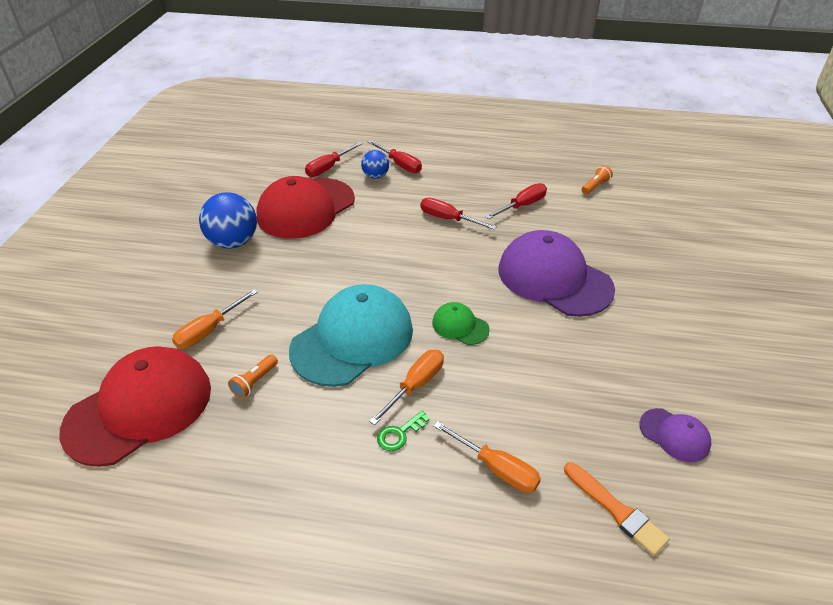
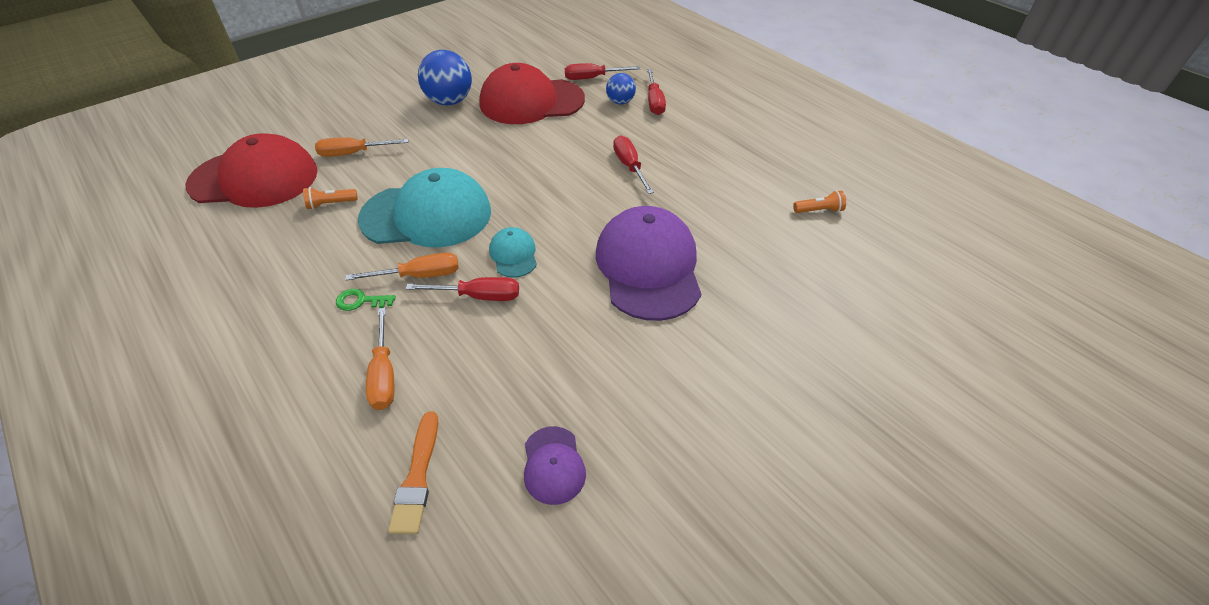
camera: 40 degrees right, 5 degrees up
(460, 326) = (513, 255): green cap -> turquoise cap
(522, 206) = (714, 190): red screwdriver -> red screwdriver (479, 296)

